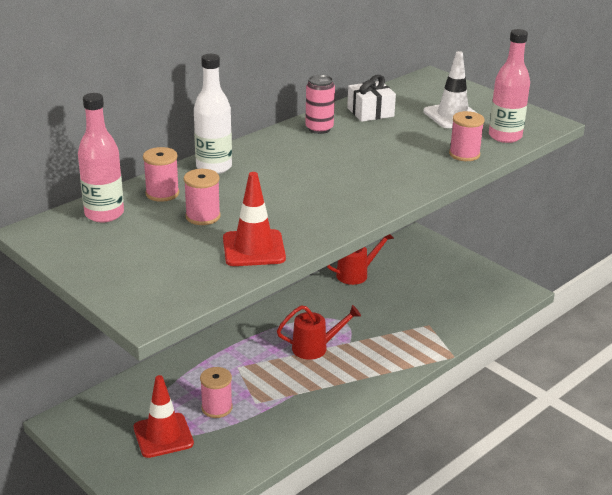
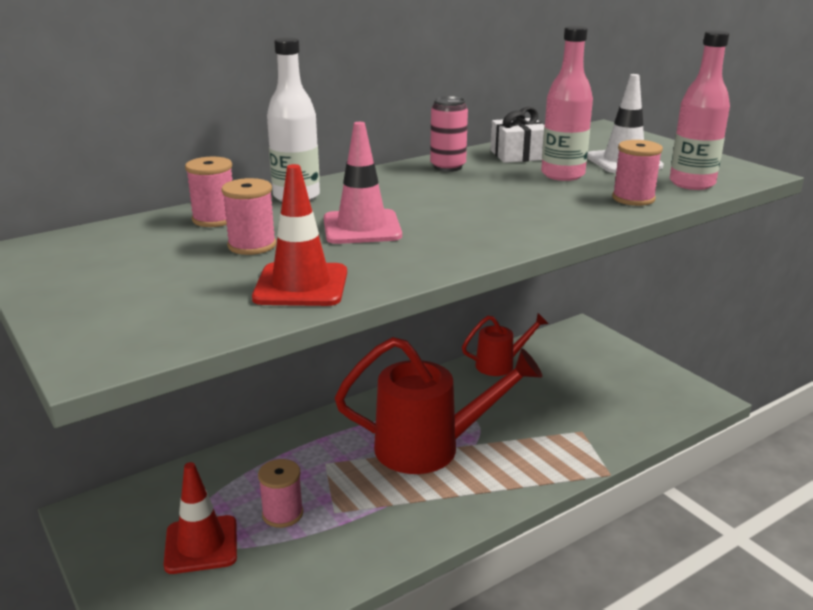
camera: 10 degrees right, 5 degrees down
(104, 214) = (125, 236): pink bottle -> pink bottle (562, 175)
(275, 195) = (362, 228): none -> pink traffic cone
(315, 348) = (429, 447): red watering can -> red watering can, size x1.85

